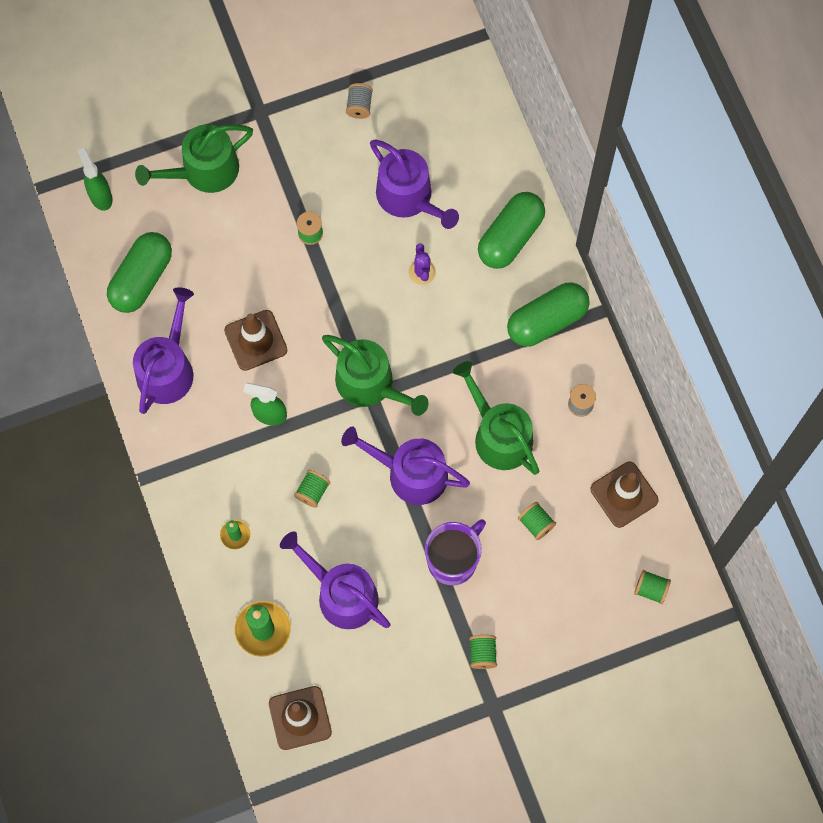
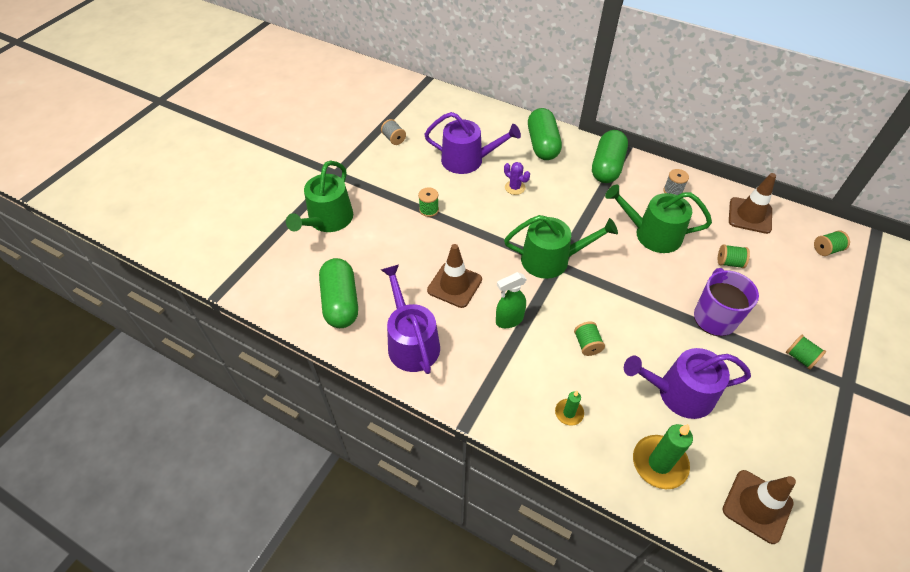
camera: 40 degrees left, 20 degrees down
(100, 196) = (266, 275): green spray bottle -> none
(410, 473) = (631, 289): purple watering can -> none

